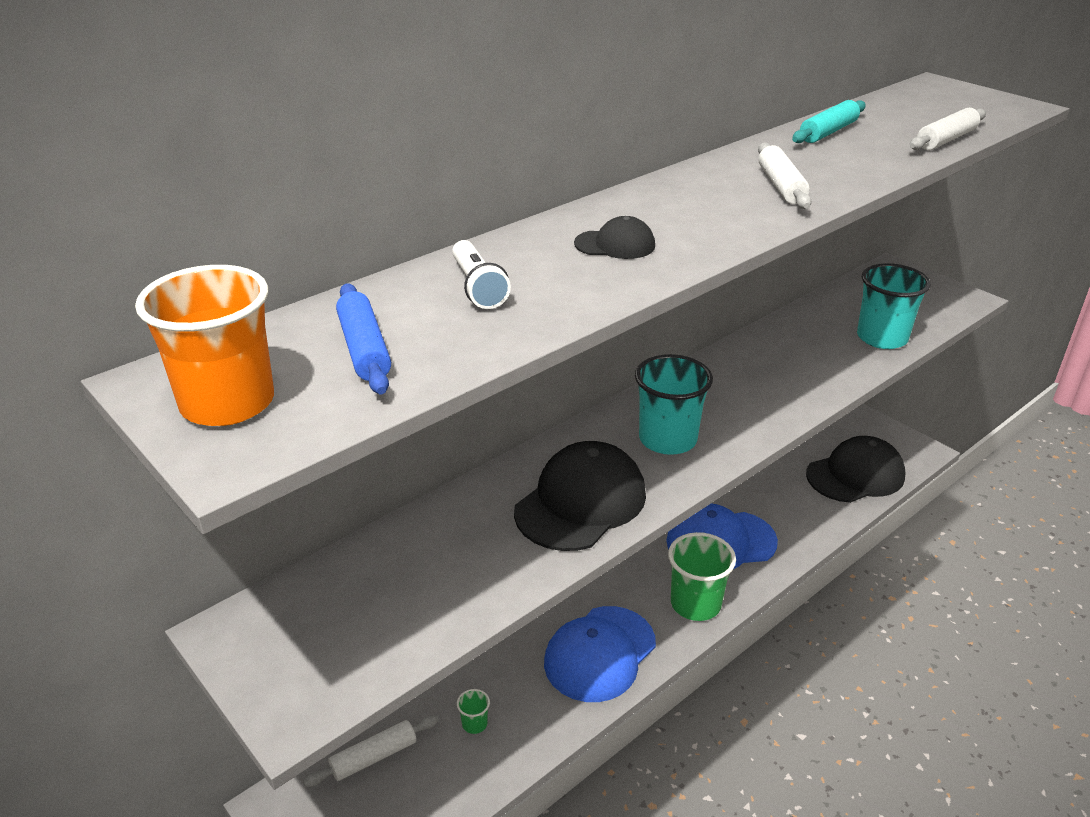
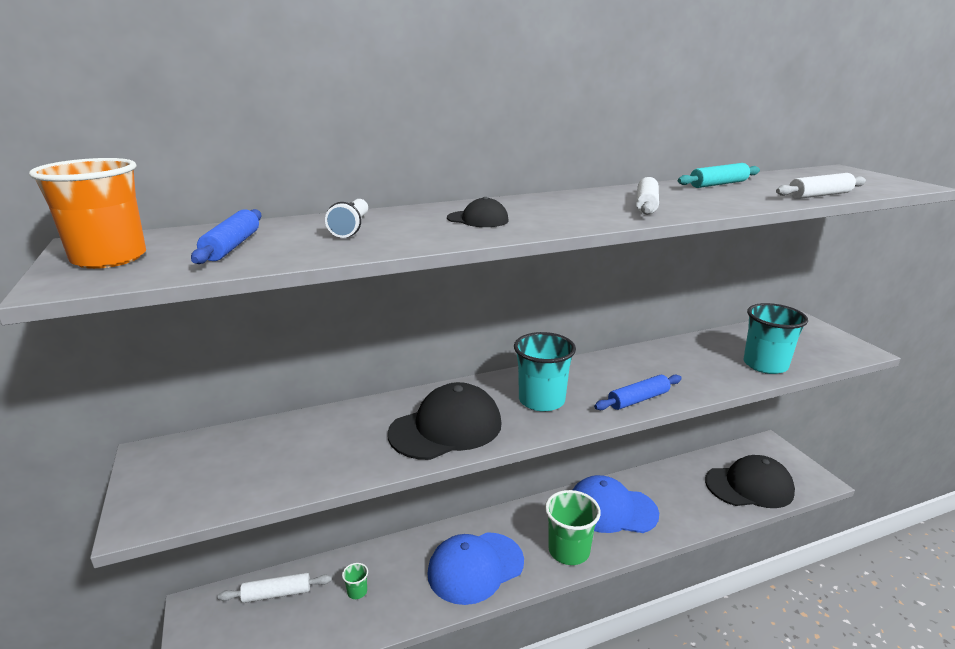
camera: 20 degrees right, 10 degrees down
(773, 414) = (638, 399): none -> blue rolling pin

